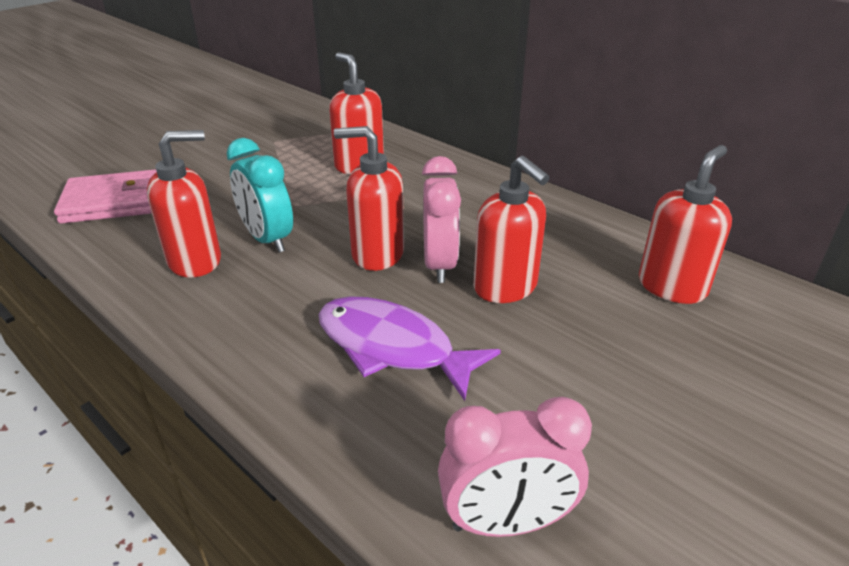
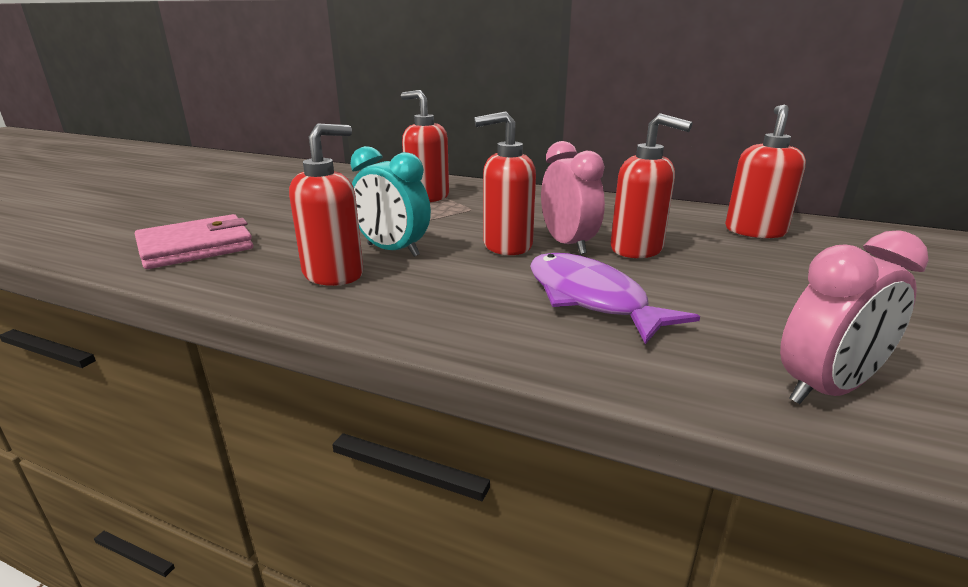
camera: 20 degrees left, 10 degrees down
(392, 347) = (590, 299): purple fish -> purple fish turned 45 degrees clockwise

